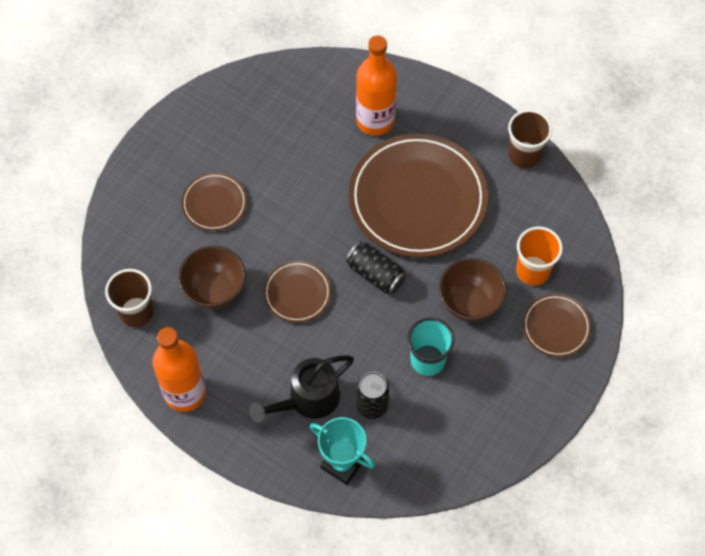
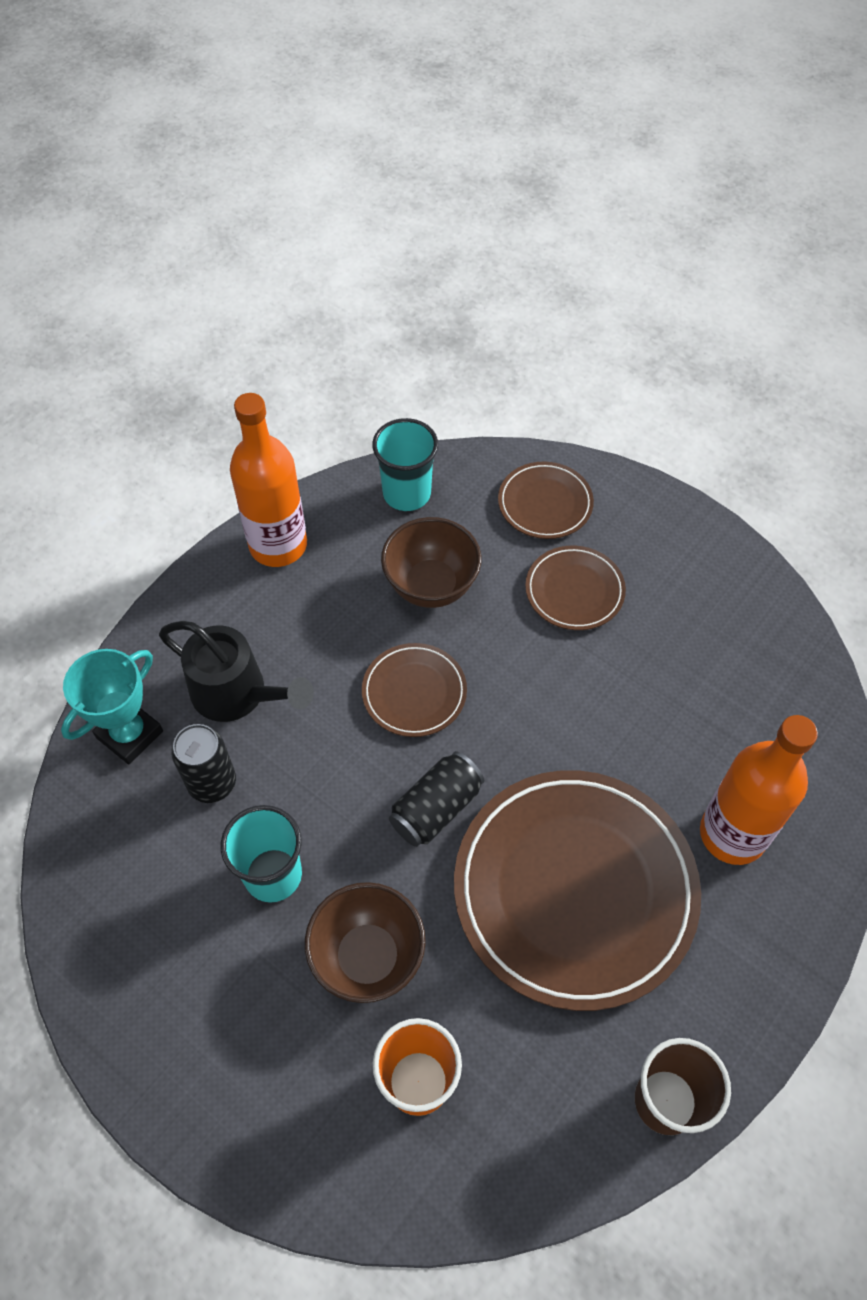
camera: 95 degrees right, 5 degrees down
(136, 312) = (407, 493): brown cup -> turquoise cup
(307, 400) = (238, 694): black watering can -> black watering can turned 150 degrees clockwise
(556, 327) = (300, 1110): brown plate -> brown plate (545, 503)

